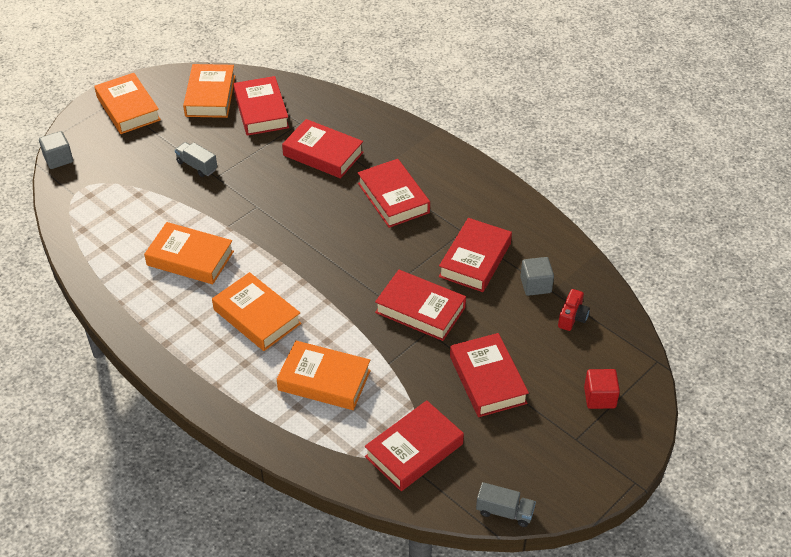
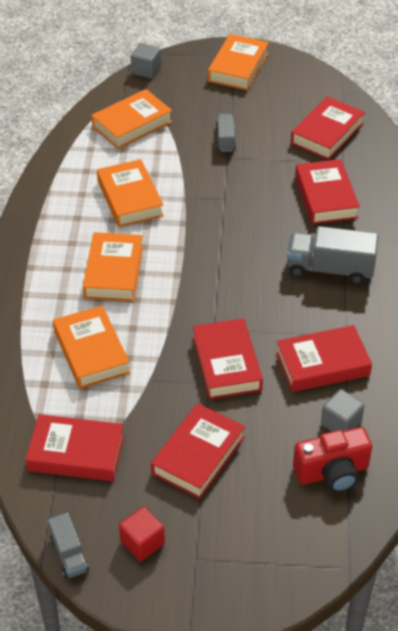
camera: 50 degrees right, 0 degrees up
(210, 96) = (306, 97): orange book -> orange book (132, 124)
(393, 198) = (330, 269): red book -> grey truck
(572, 317) = (332, 472): red camera -> red camera, size x1.68
(599, 397) = (260, 549): red cube -> red cube (142, 542)

